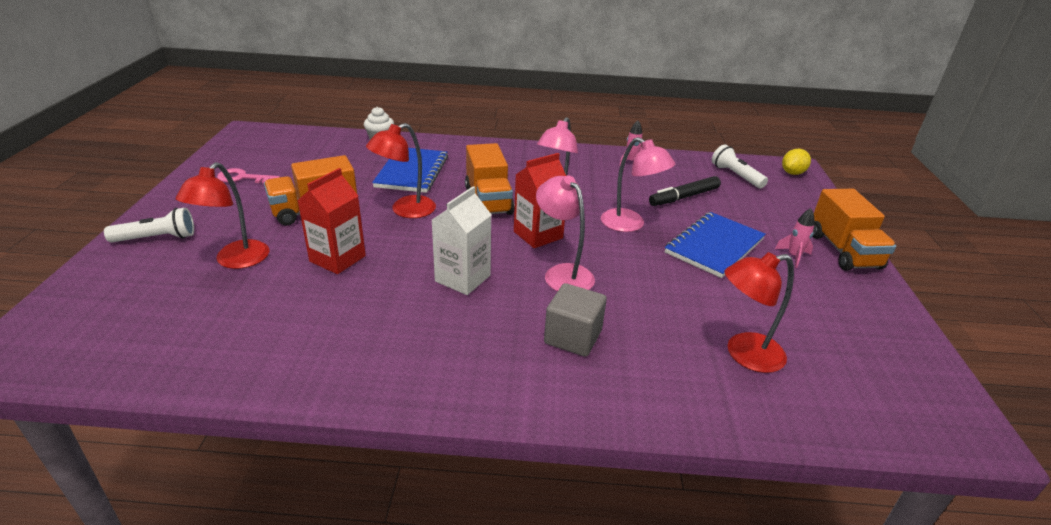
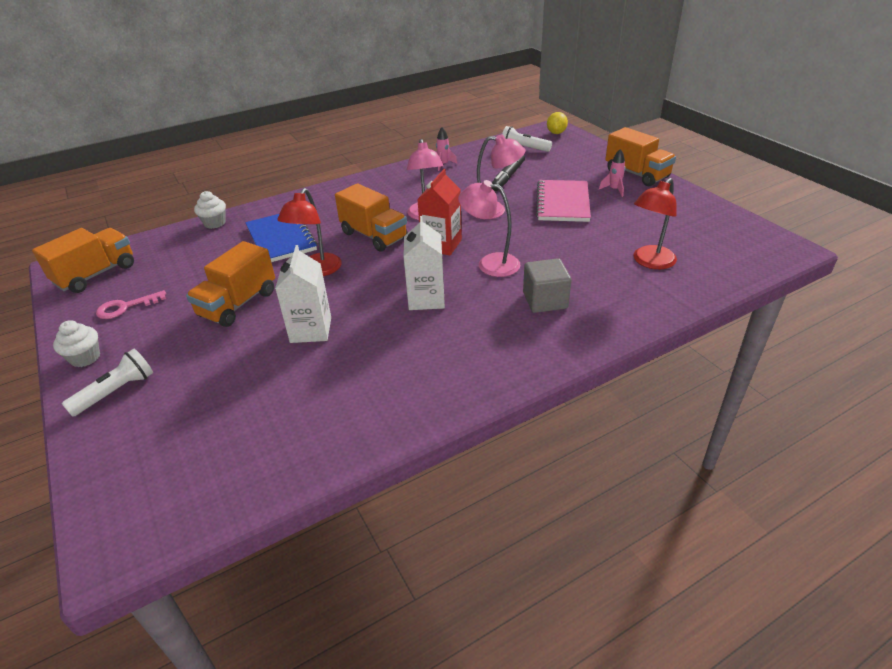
camera: 30 degrees left, 5 degrees up
(173, 203) = (85, 358): none -> white cupcake
(235, 261) = (223, 373): red lamp -> none
(257, 145) = (96, 274): none -> orange truck
(337, 258) = (311, 330): red carton -> white carton
(714, 246) = (562, 203): blue notebook -> pink notebook

